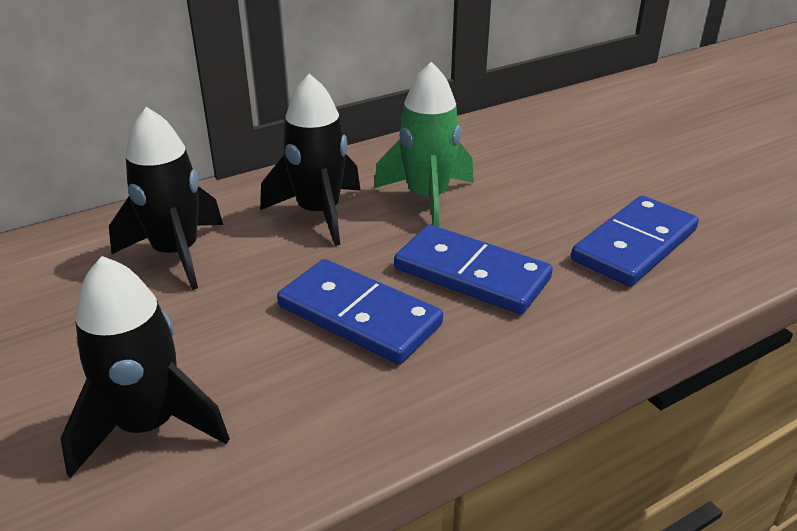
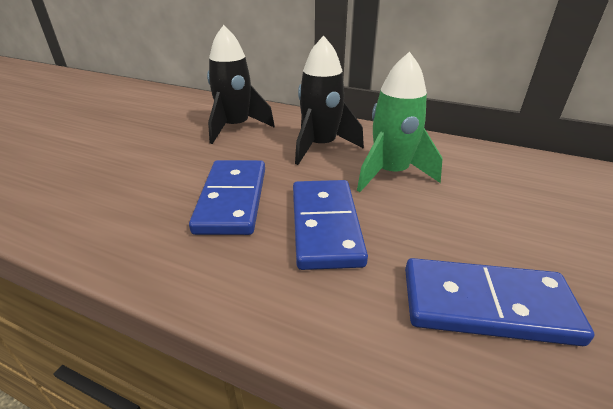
camera: 55 degrees right, 0 degrees up
(148, 426) = (91, 177): black rocket -> none

